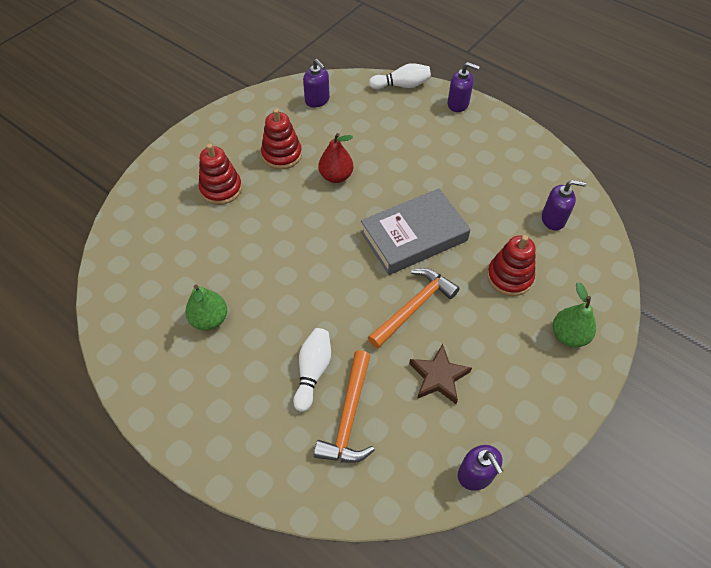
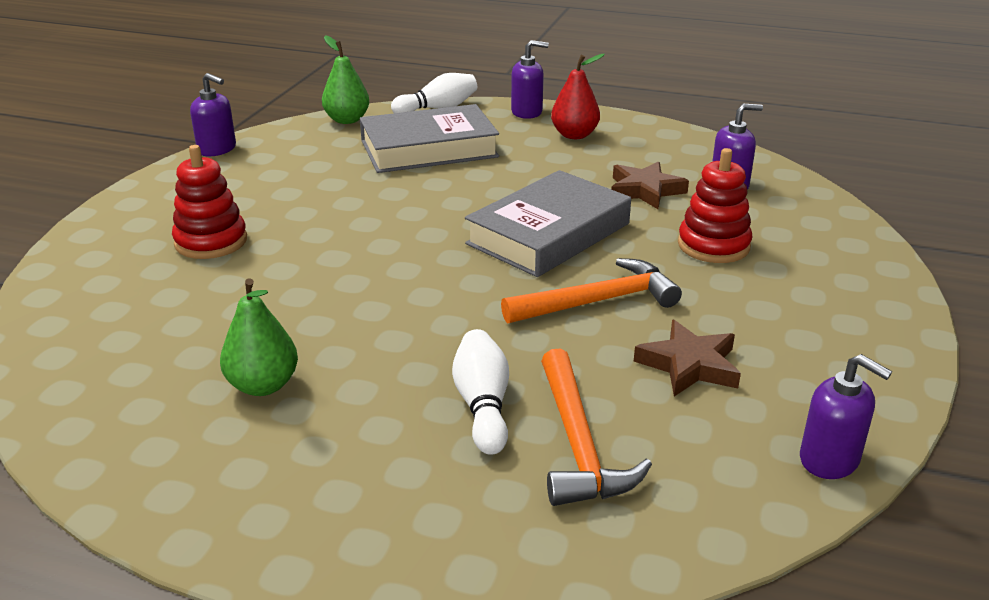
camera: 20 degrees left, 25 degrees down
(282, 155) = (295, 193): red stacking toy -> none
(317, 100) = (321, 137): purple soap dispenser -> purple soap dispenser (217, 149)
(336, 176) = (393, 199): red pear -> red pear (574, 135)
(378, 130) = (429, 149): none -> grey book
(413, 307) = (598, 301): orange hammer -> orange hammer turned 45 degrees clockwise
(495, 210) = (645, 190): none -> brown star
(568, 335) = (839, 283): green pear -> green pear (347, 120)

